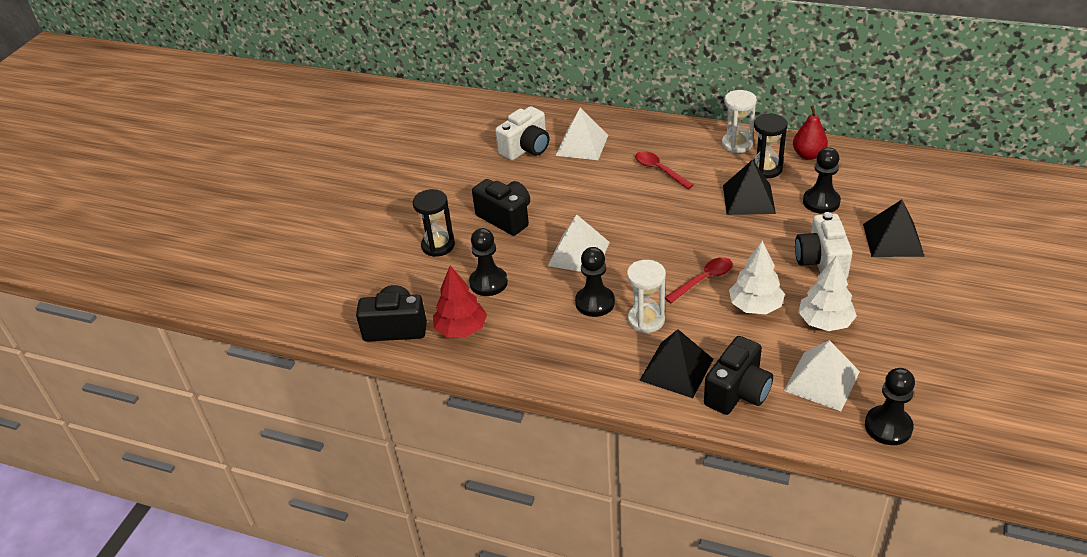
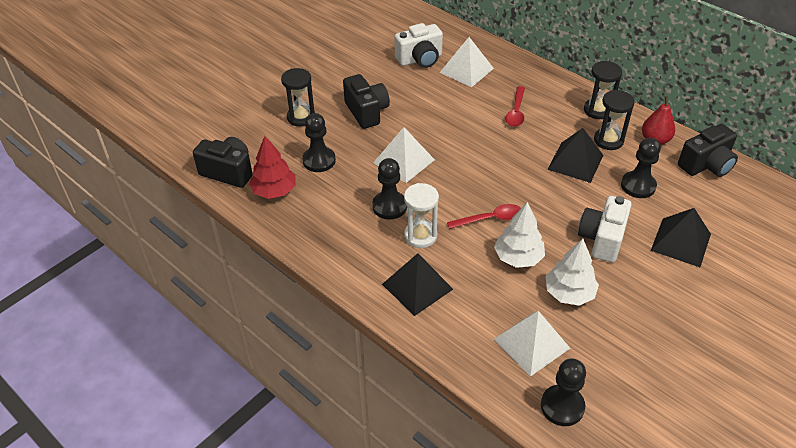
camera: 20 degrees right, 5 degrees up
(659, 170) = (516, 112): red spoon -> red spoon turned 150 degrees counterclockwise
(737, 144) = (597, 110): white hourglass -> black hourglass
(738, 392) = (454, 325): black camera -> black camera (706, 165)

